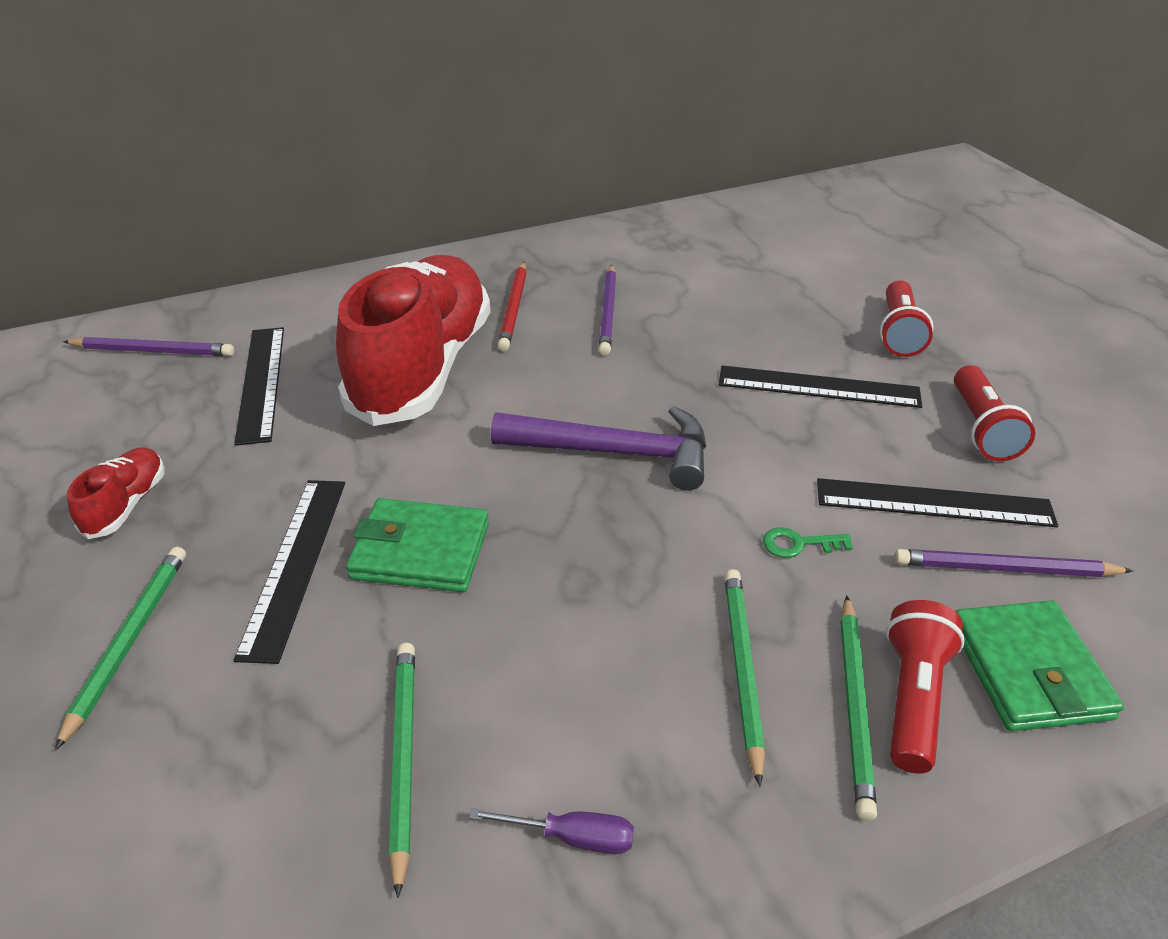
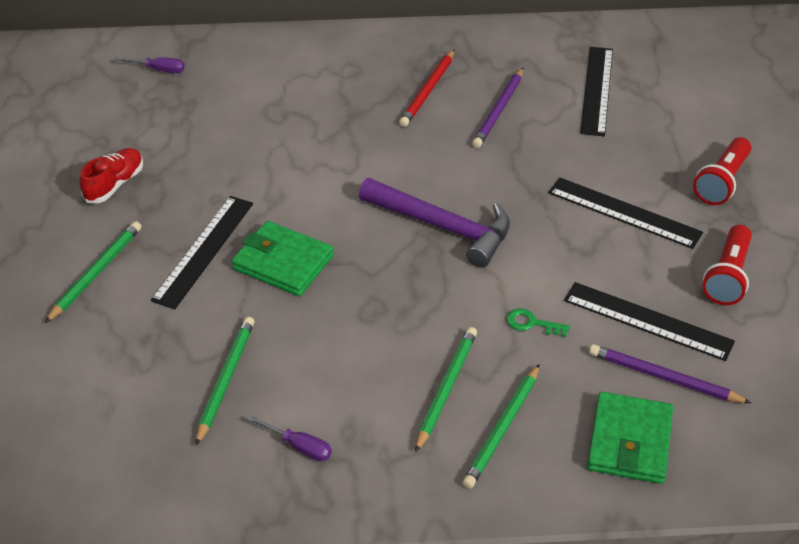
camera: 20 degrees right, 5 degrees up
(153, 351) = (159, 70): purple pencil -> purple screwdriver
(261, 382) = (223, 113): black ruler -> black ruler (596, 90)
(423, 368) = (339, 127): red shoe -> none
(912, 698) = (541, 435): red flashlight -> none

